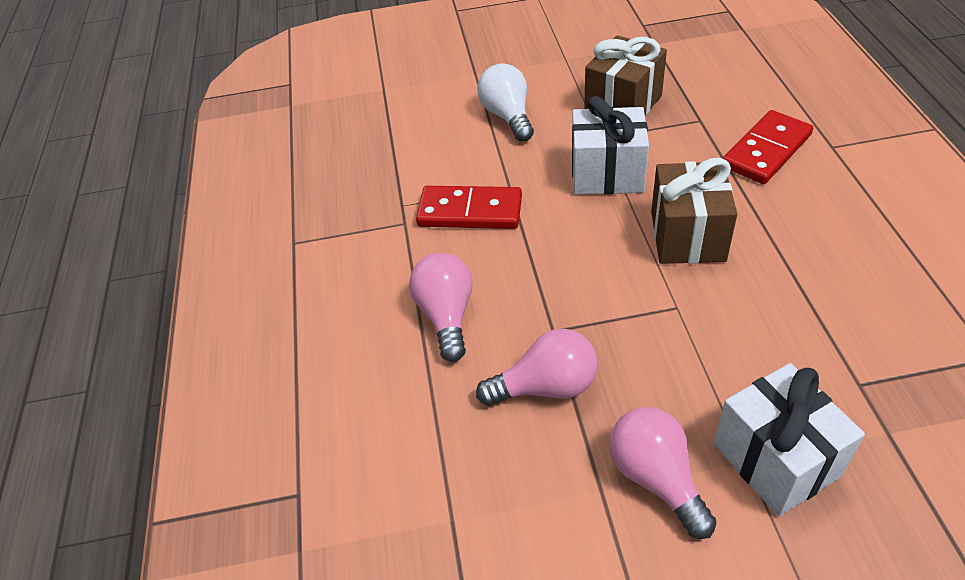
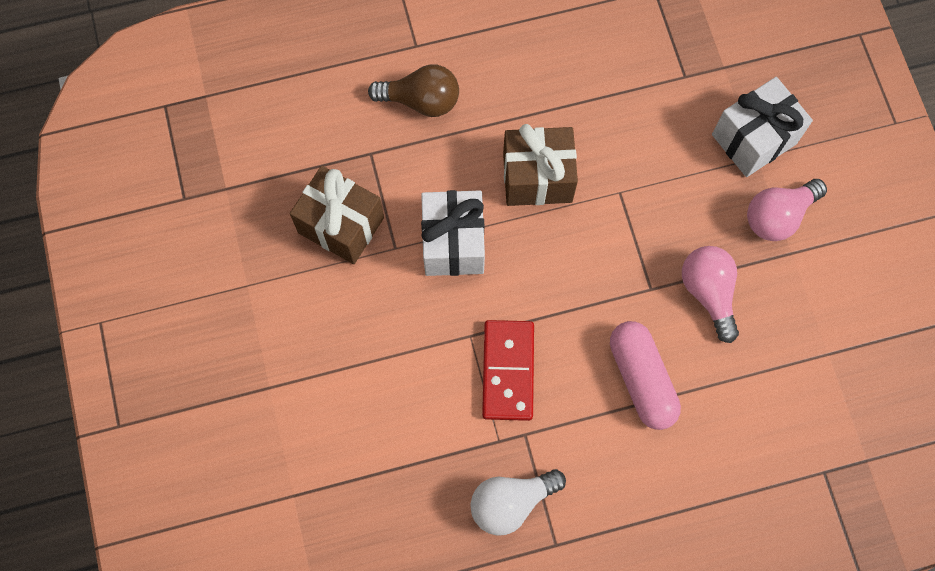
camera: 100 degrees left, 25 degrees up
(446, 316) = (641, 379): pink light bulb -> pink capsule
(508, 116) = (355, 344): white light bulb -> white light bulb (511, 502)
(766, 151) = (421, 100): red domino -> brown light bulb

